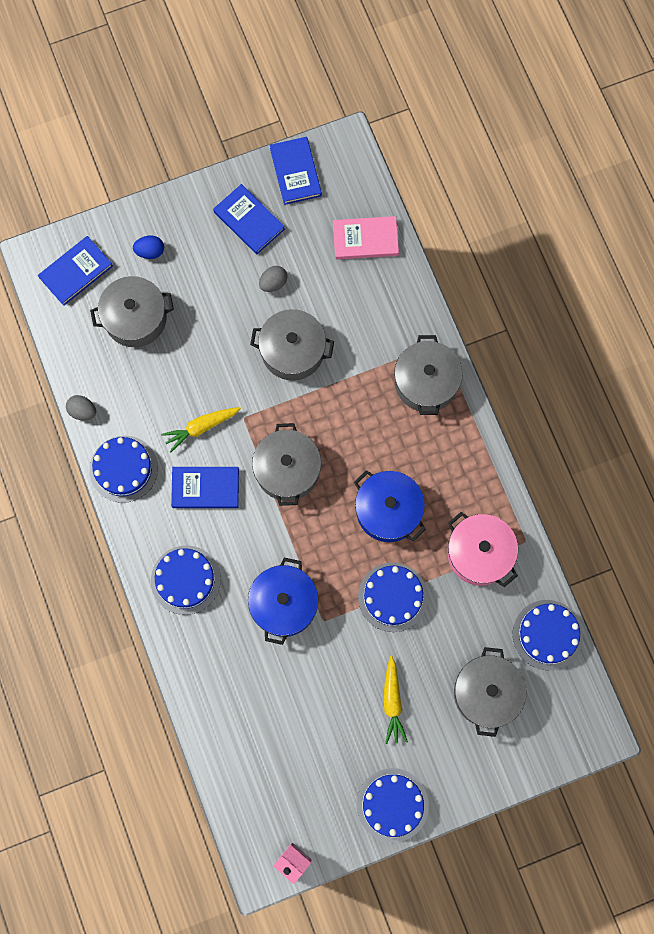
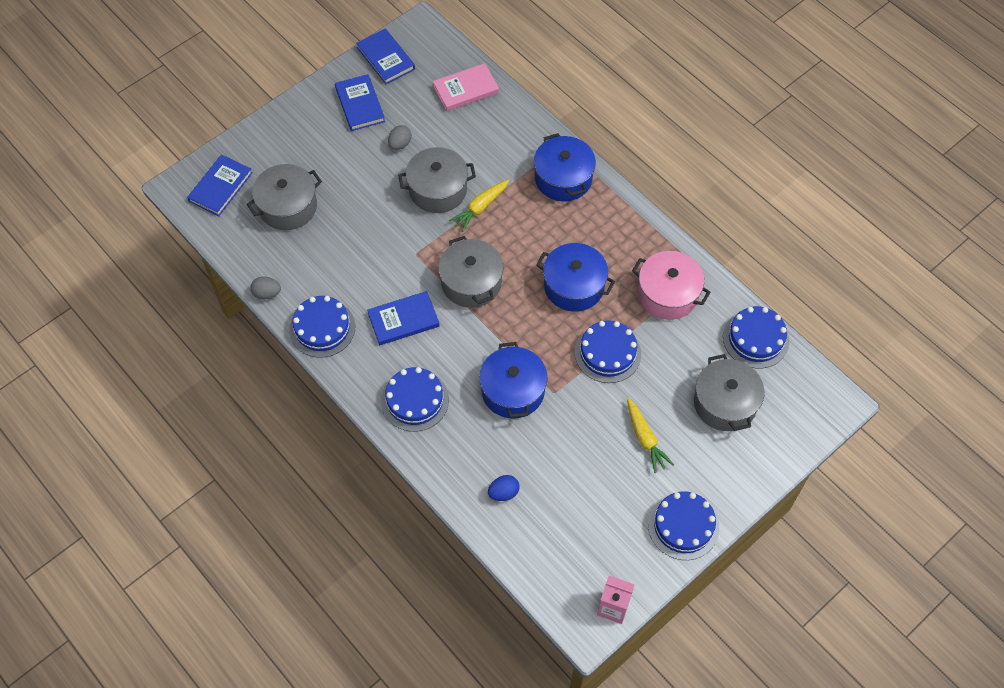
camera: 20 degrees left, 15 degrees down
(150, 251) = (281, 152): blue egg -> blue egg (503, 493)
(201, 427) = (380, 273): yellow carrot -> yellow carrot (480, 208)
(249, 220) = (360, 104): blue book -> blue book turned 45 degrees clockwise
(426, 382) = (563, 178): grey pot -> blue pot

